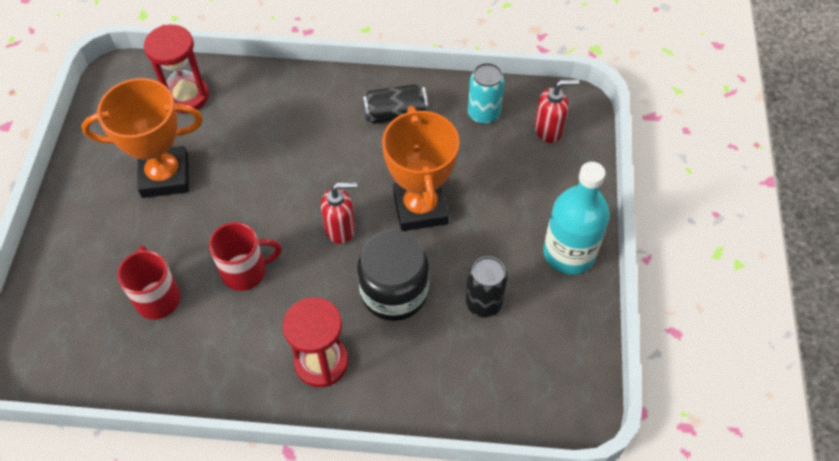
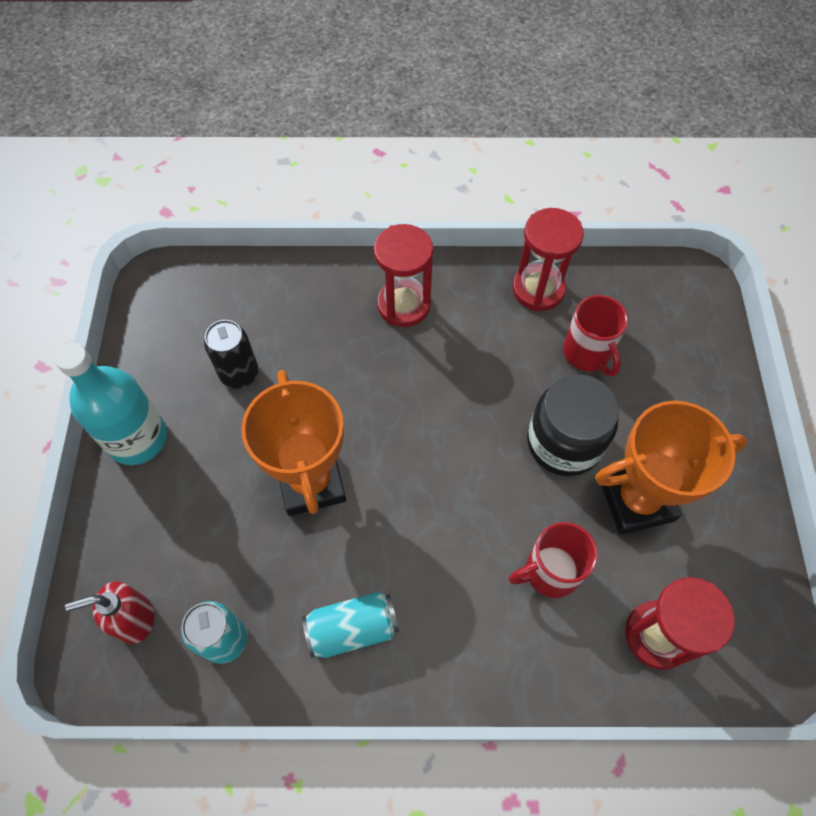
camera: 175 degrees right, 5 degrees up
(181, 369) = (538, 289): none -> red hourglass
(245, 271) = (502, 388): red mug -> red mug (550, 571)
(340, 229) = (405, 447): red soap dispenser -> none
(394, 292) = (336, 378): black jar -> black jar (564, 442)
(395, 114) = (352, 628): black can -> turquoise can

